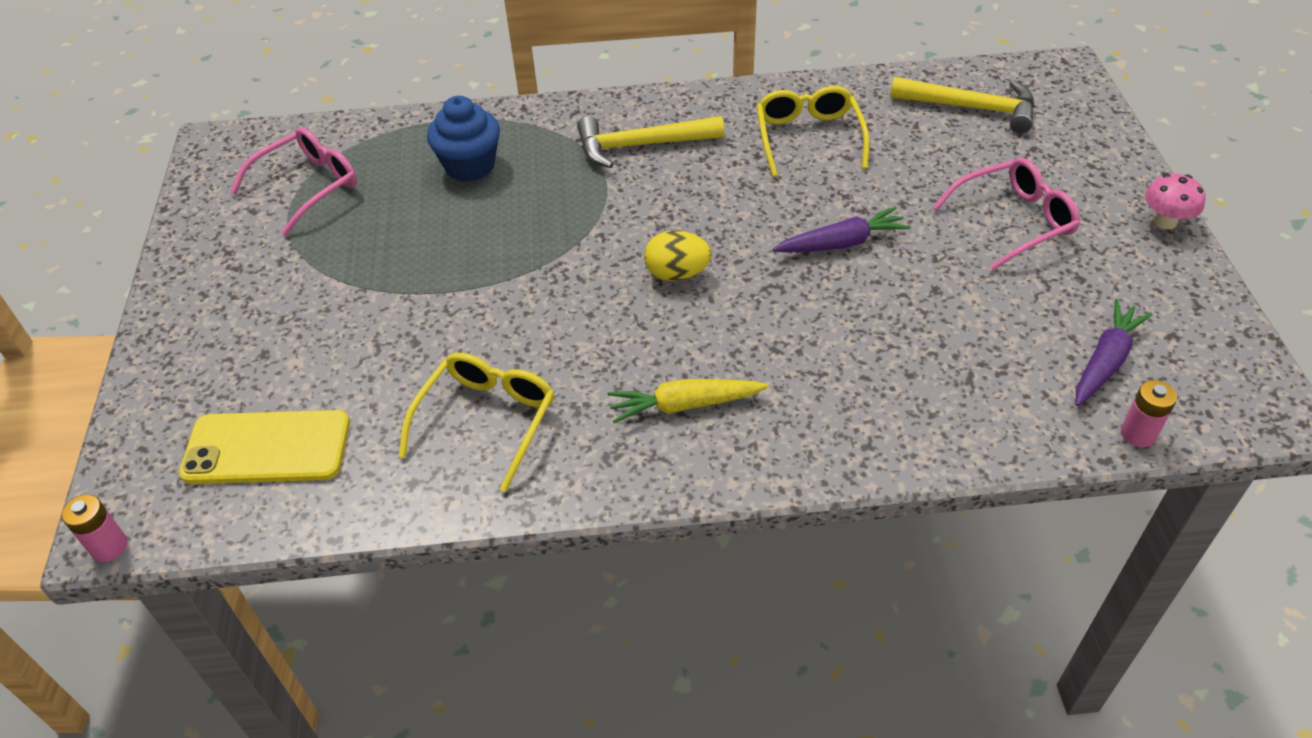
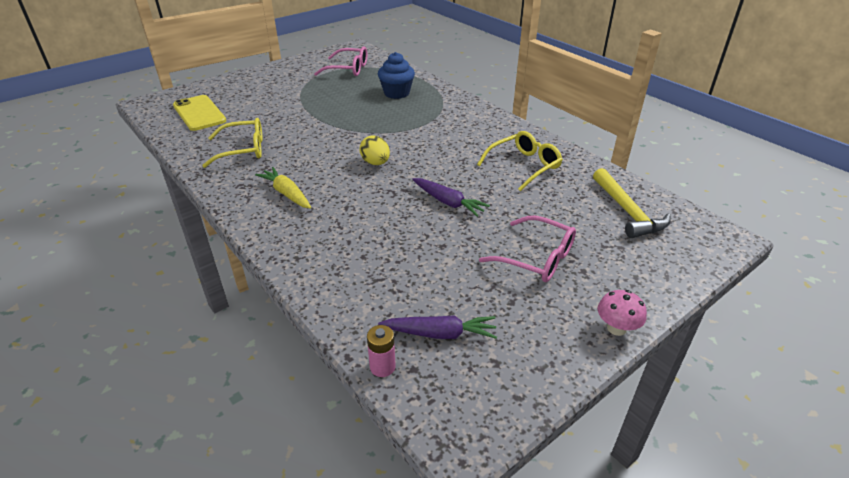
camera: 55 degrees right, 10 degrees down
(109, 547) = (137, 105): pink battery -> none
(641, 145) = (458, 124): yellow hammer -> none

